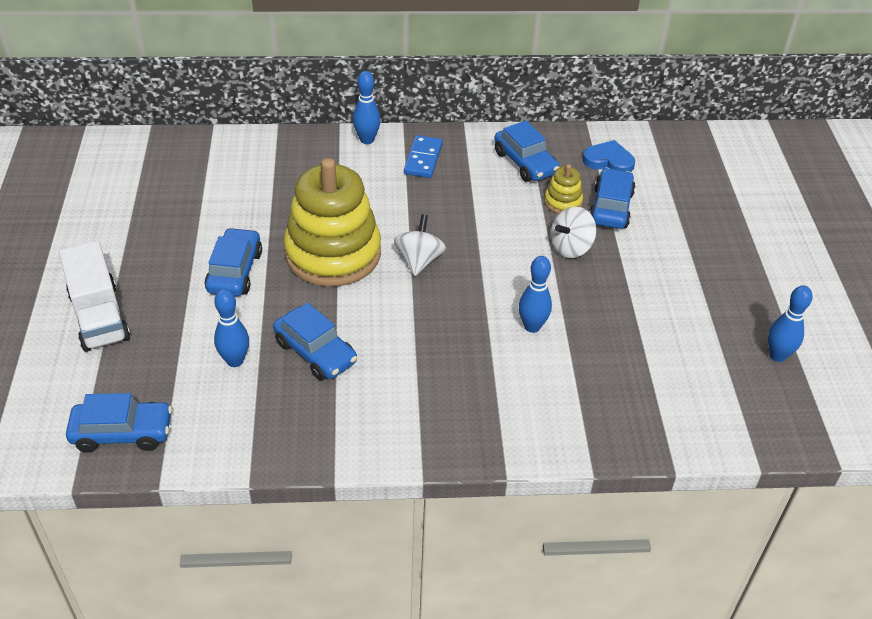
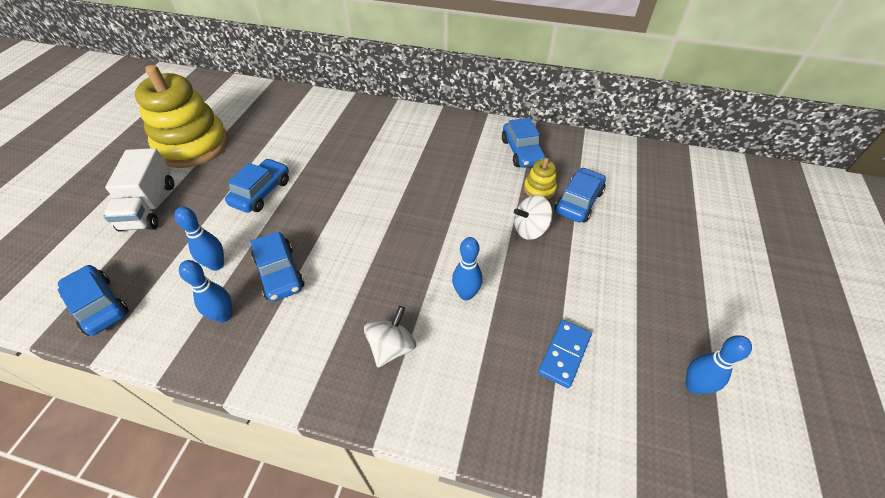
camera: 20 degrees right, 5 degrees up
(122, 433) = (99, 306): blue car -> blue car turned 150 degrees counterclockwise
(333, 253) = (339, 194): yellow stacking toy -> yellow stacking toy (193, 145)
(367, 140) = (410, 114): blue bowling pin -> blue bowling pin (224, 316)
(419, 260) = (401, 213): white spinning top -> white spinning top (392, 347)
(423, 159) = (444, 135): blue domino -> blue domino (564, 354)
(608, 161) = (591, 163): blue heart -> none

